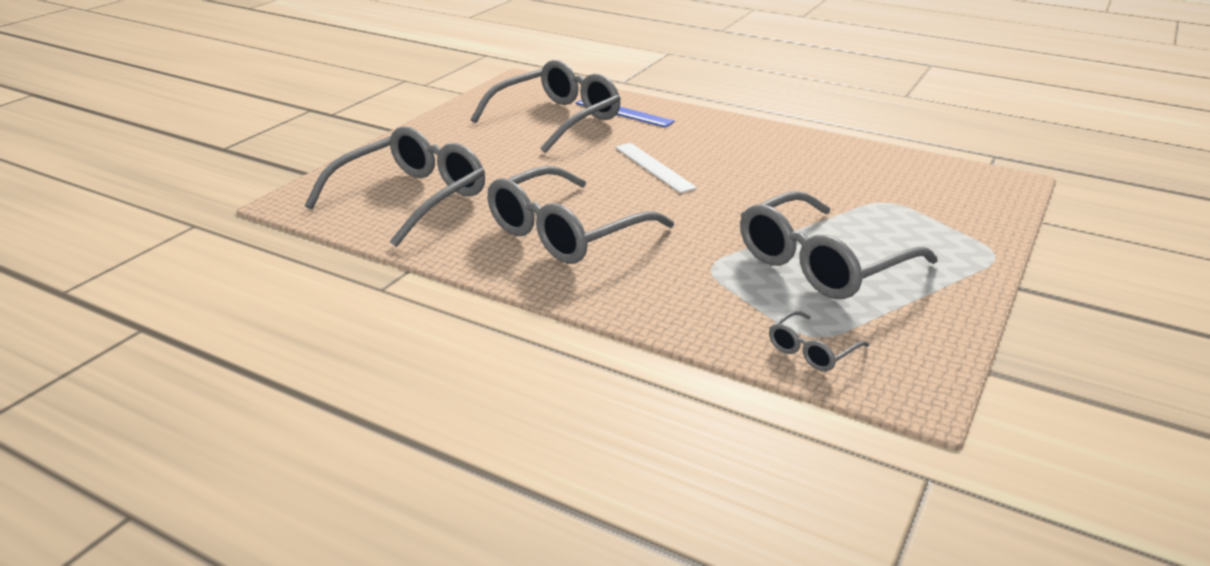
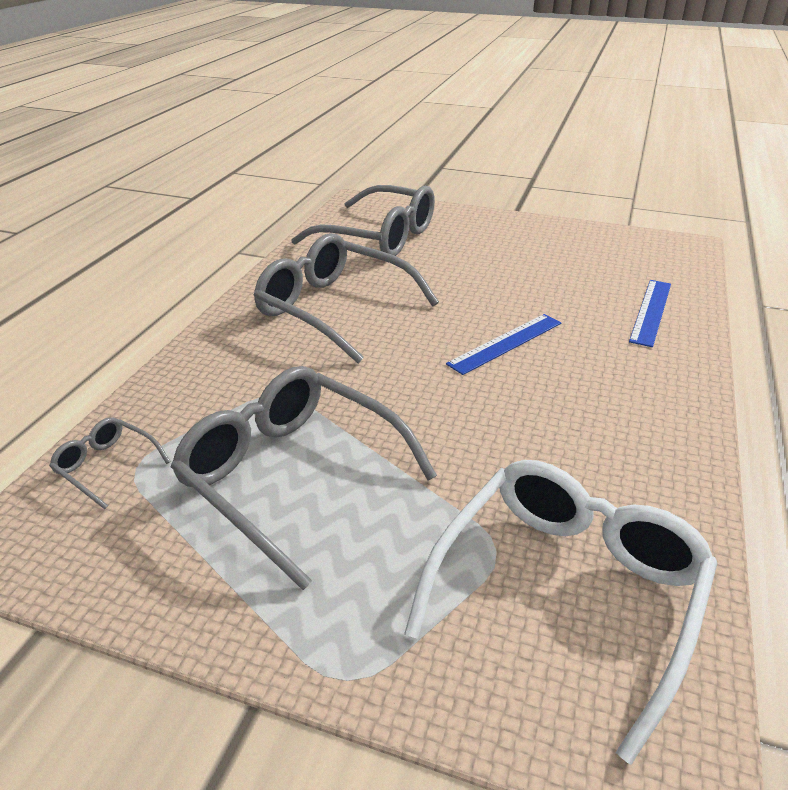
camera: 80 degrees right, 5 degrees up
(558, 119) = (596, 276): grey glasses -> none
(654, 167) = (506, 343): white ruler -> blue ruler
(916, 187) = (568, 590): none -> white glasses

